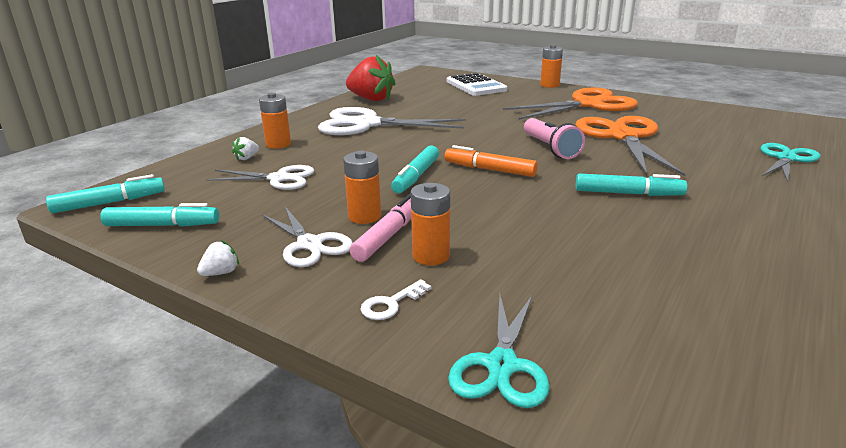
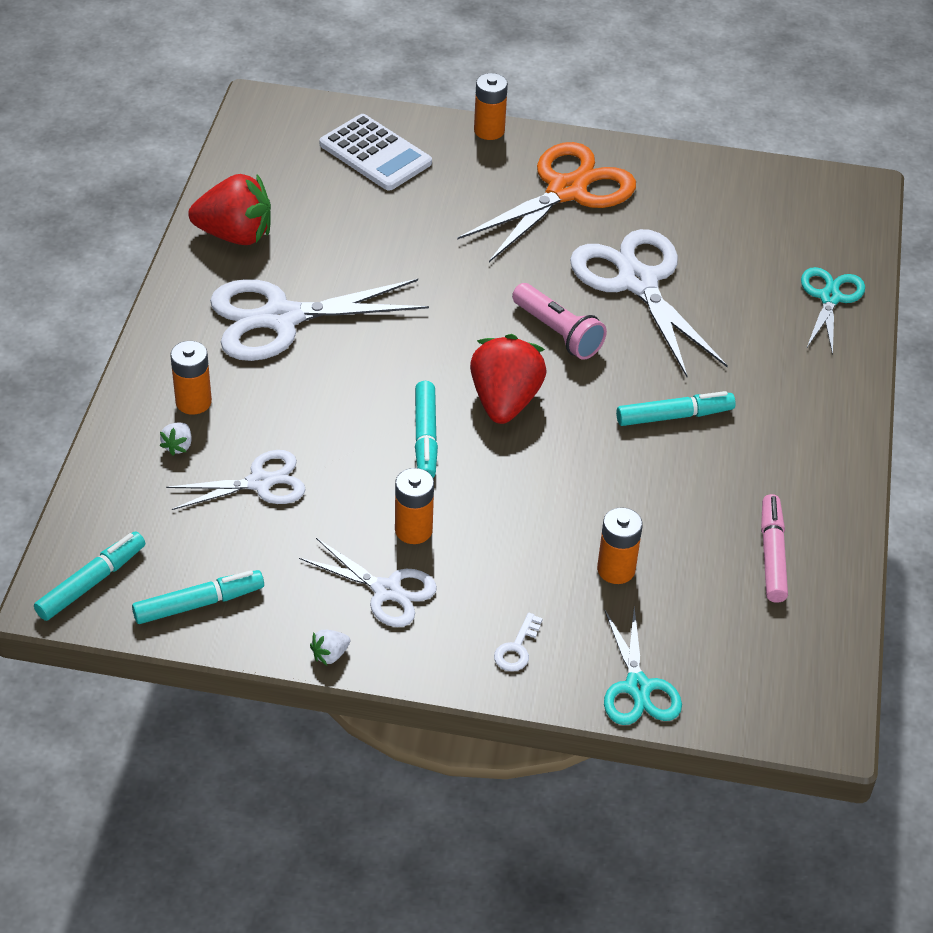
camera: 25 degrees left, 20 degrees up
(221, 273) = (330, 655): white strawberry -> white strawberry turned 150 degrees counterclockwise
(389, 235) = (458, 555): pink marker -> pink marker (772, 554)
(431, 256) = (518, 575): orange battery -> orange battery (616, 569)
(489, 170) = (505, 401): orange marker -> red strawberry
(623, 137) = (637, 282): orange scissors -> white scissors

